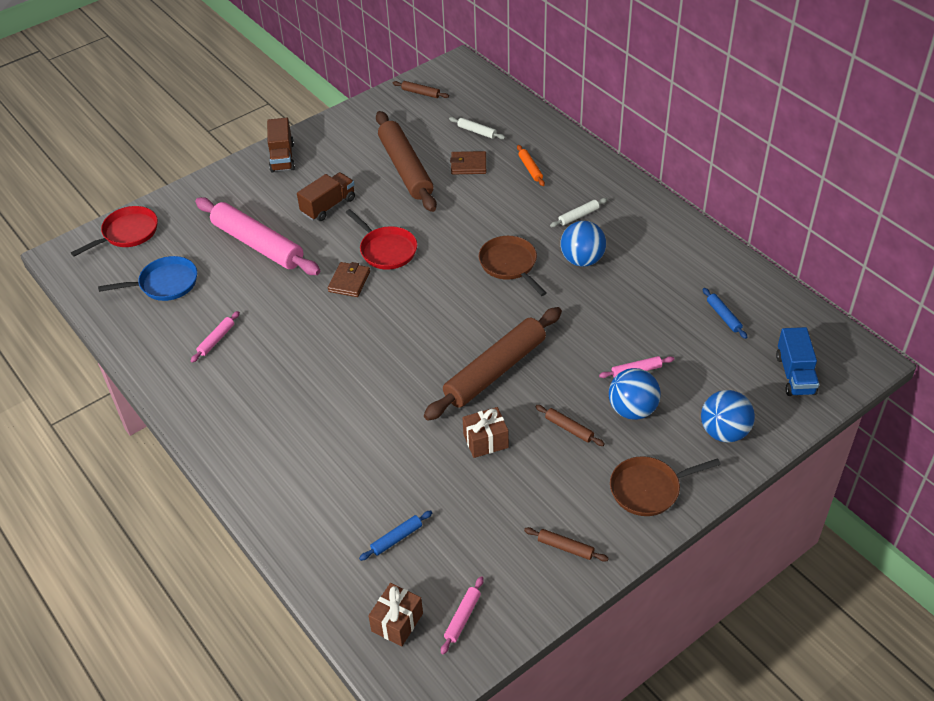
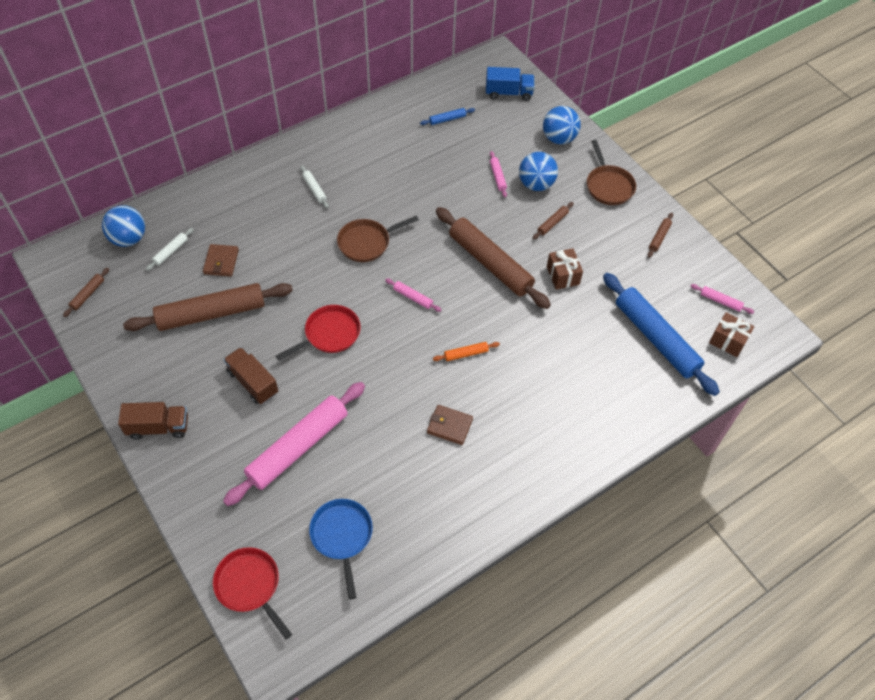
camera: 90 degrees left, 10 degrees up
(216, 340) = (431, 480): pink rolling pin -> pink rolling pin (413, 297)
(349, 281) = (367, 365): brown wallet -> brown wallet (449, 426)
(396, 538) = (655, 338): blue rolling pin -> blue rolling pin, size x2.46
(530, 169) = (240, 216): orange rolling pin -> orange rolling pin (466, 354)
(582, 260) = (370, 193): blue ball -> blue ball (129, 239)

